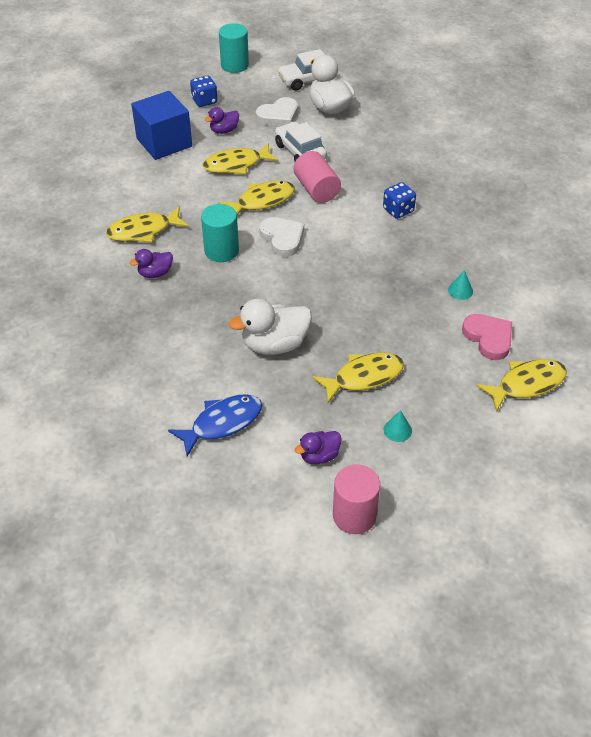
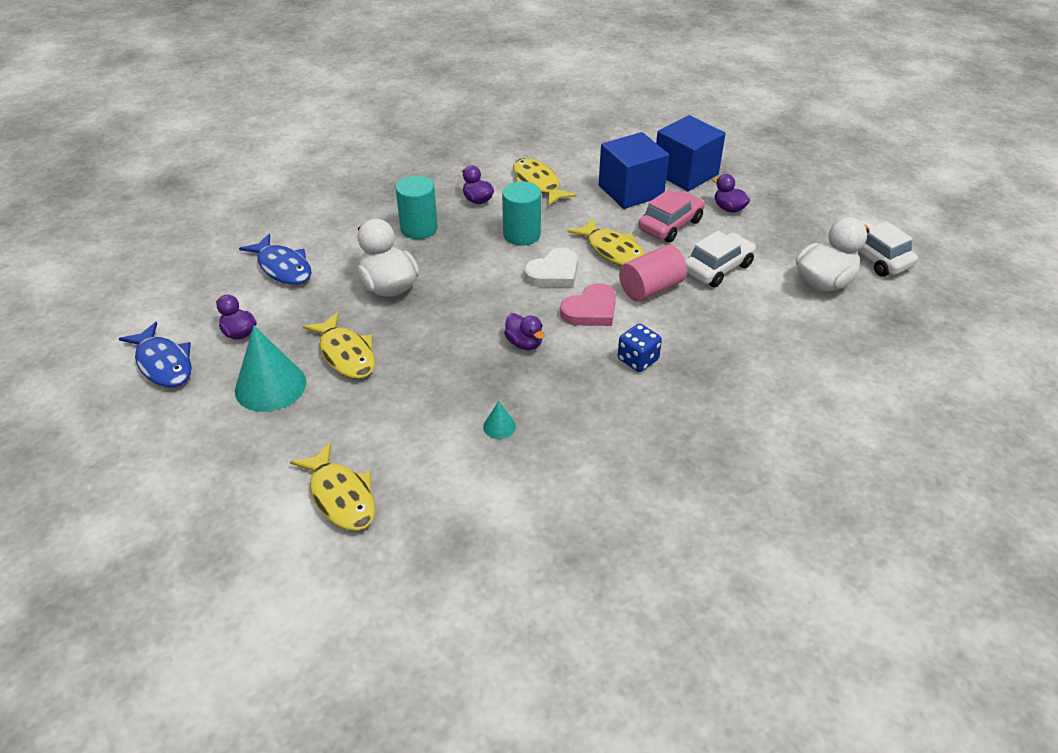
camera: 80 degrees right, 5 degrees down
(178, 177) = (631, 191): none -> blue cube
(204, 101) = (777, 187): blue dice -> none
(234, 65) = (865, 198): turquoise cylinder -> turquoise cylinder (419, 228)
(236, 164) = (670, 225): yellow fish -> pink car
(278, 116) = (781, 243): white heart -> none
(354, 515) = (163, 363): pink cylinder -> blue fish
(369, 266) = (524, 343): none -> purple duck
(397, 430) = (270, 386): turquoise cone -> turquoise cone, size x2.24
(488, 338) = (418, 457): pink heart -> pink heart (591, 310)

